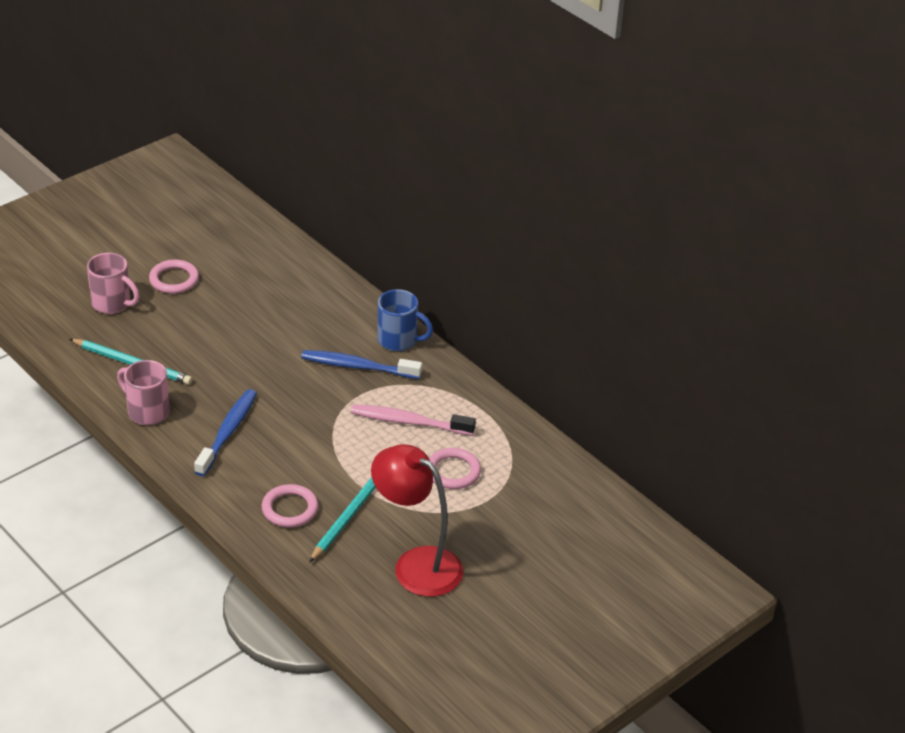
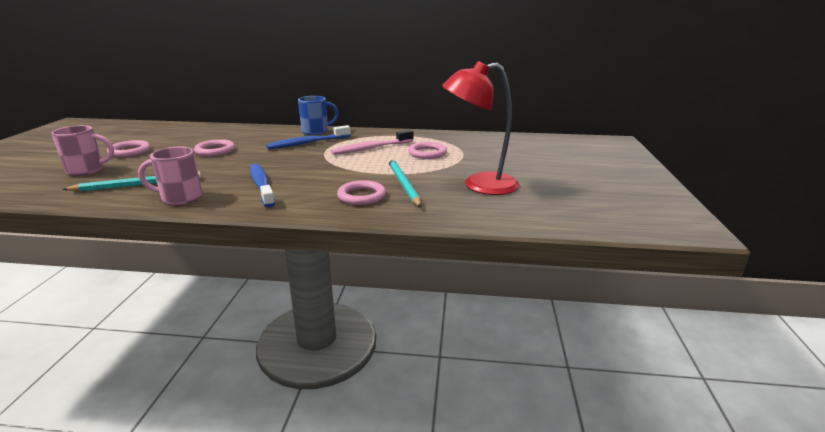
camera: 40 degrees left, 15 degrees down
(251, 327) = (215, 150): none -> pink ring

